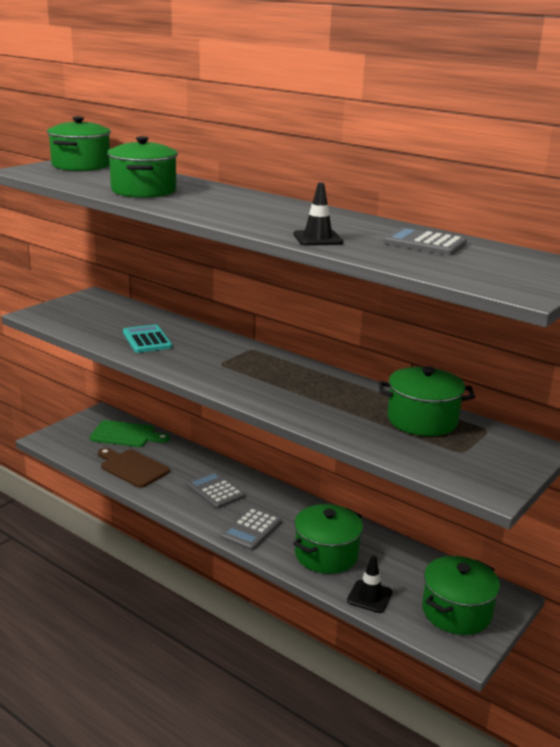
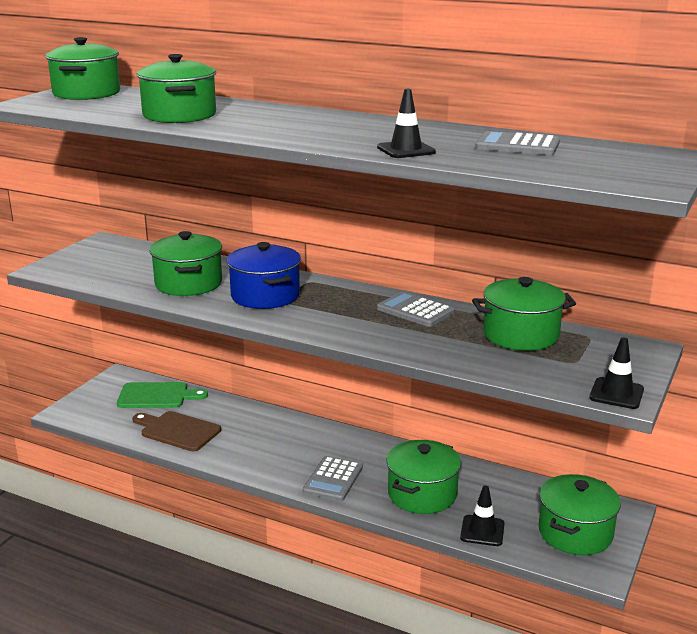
camera: 10 degrees left, 0 degrees up
(147, 340) = (188, 284): turquoise calculator -> green pot
(207, 358) = (265, 296): none -> blue pot
(215, 491) = (279, 443): grey calculator -> grey calculator (415, 310)
(488, 487) = (616, 394): none -> black traffic cone

